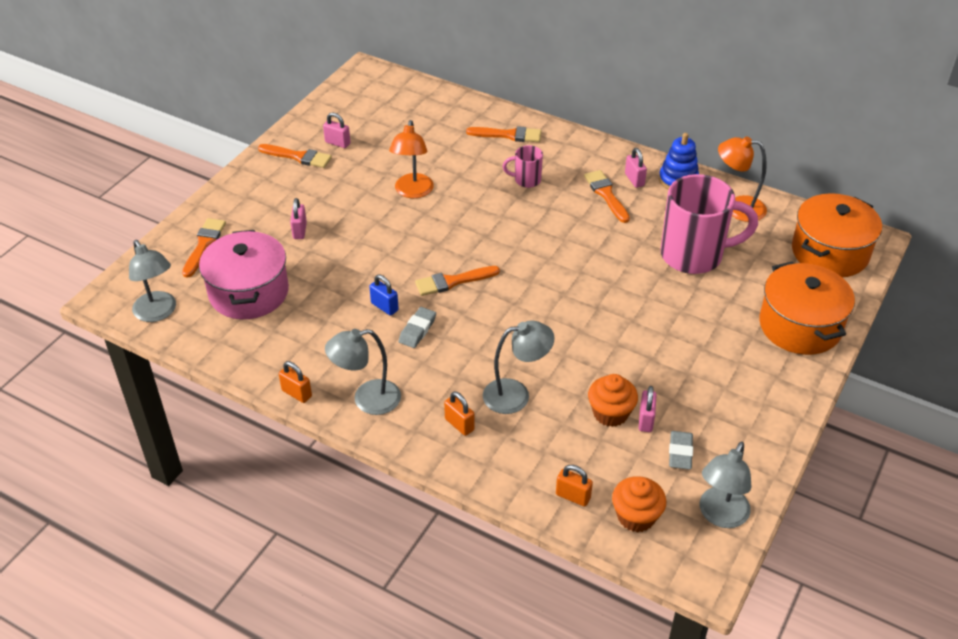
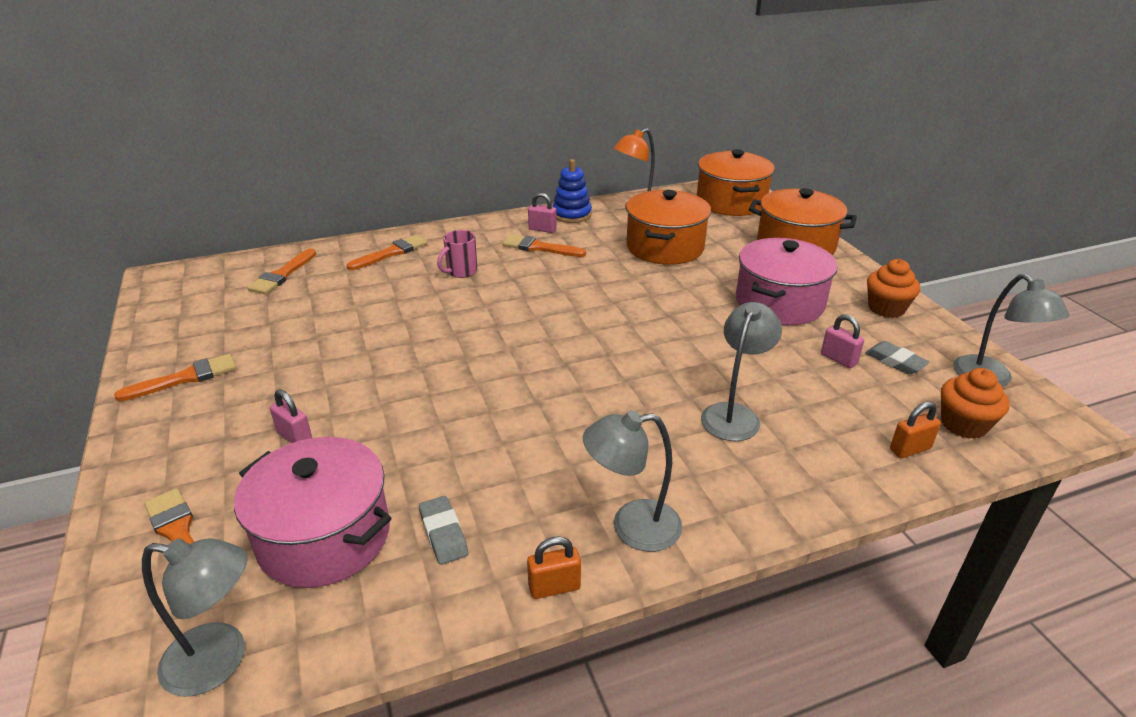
camera: 50 degrees left, 10 degrees down
(337, 143) = (218, 343): pink padlock -> none
(367, 400) = (632, 527): grey lamp -> grey lamp turned 60 degrees clockwise
(384, 307) = (503, 436): blue padlock -> none
(412, 192) = (370, 334): orange lamp -> none
(417, 330) = (568, 431): grey eraser -> grey eraser (443, 533)
(453, 281) = (529, 374): orange brush -> orange brush (282, 275)
(459, 424) = (741, 474): orange padlock -> none
(610, 413) = (812, 373): orange cupcake -> orange cupcake (886, 308)
(688, 356) = (779, 303): none -> pink pot
(694, 255) = (665, 247): pink mug -> orange pot

